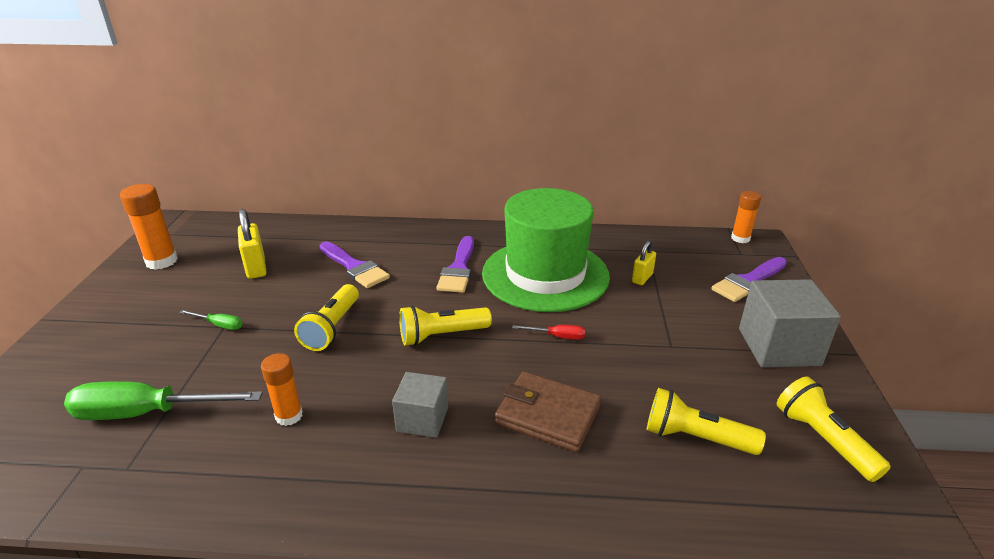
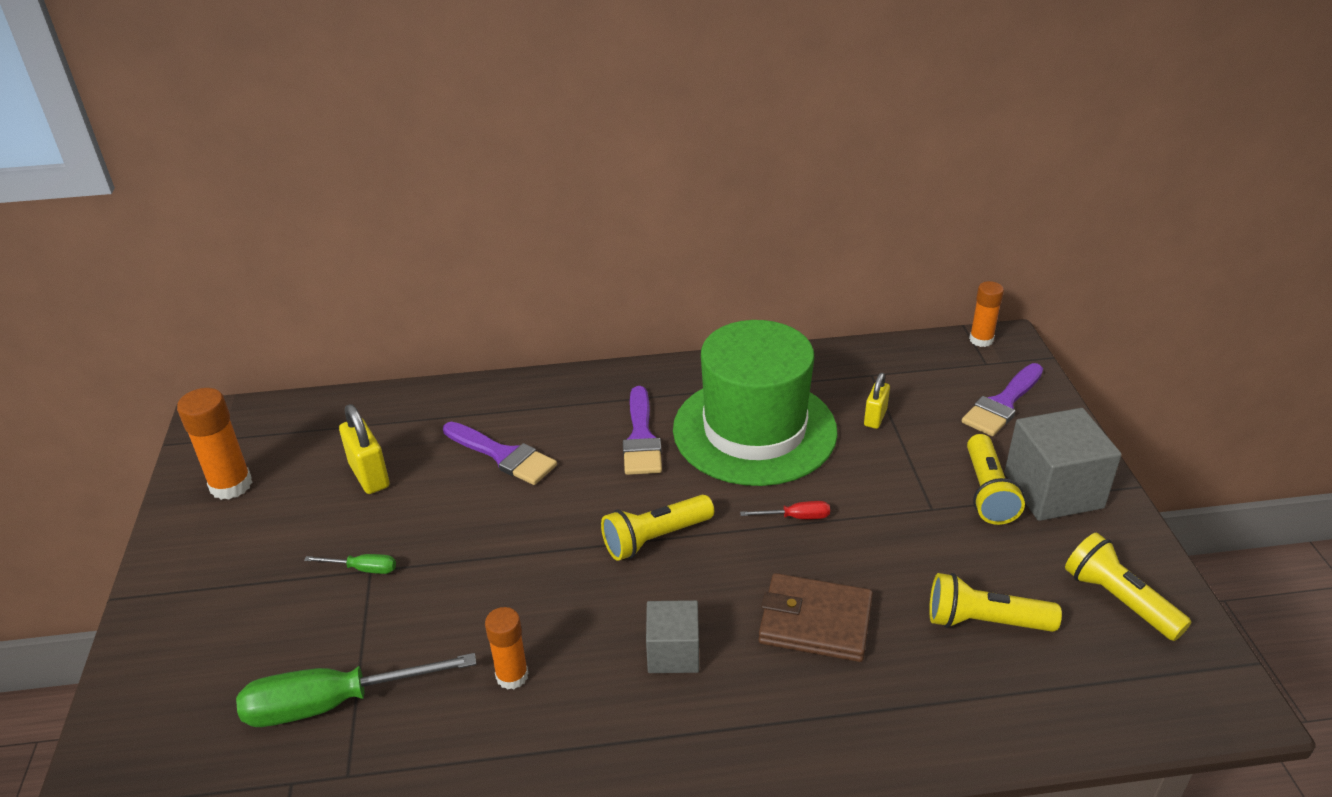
camera: 10 degrees left, 5 degrees up
(332, 328) = (512, 549): yellow flashlight -> yellow flashlight (987, 492)

